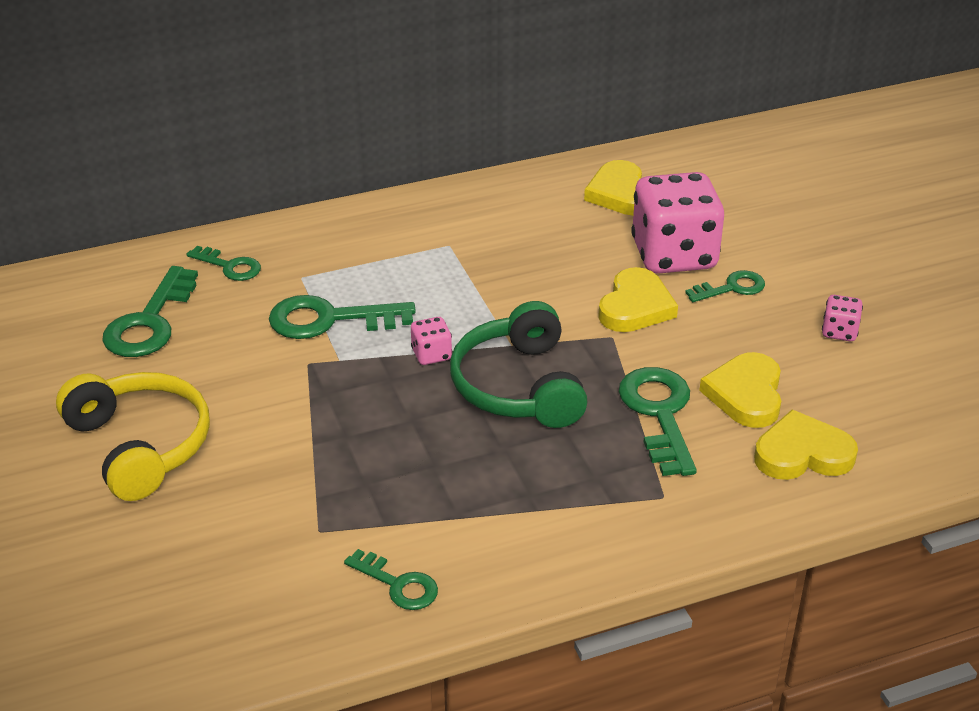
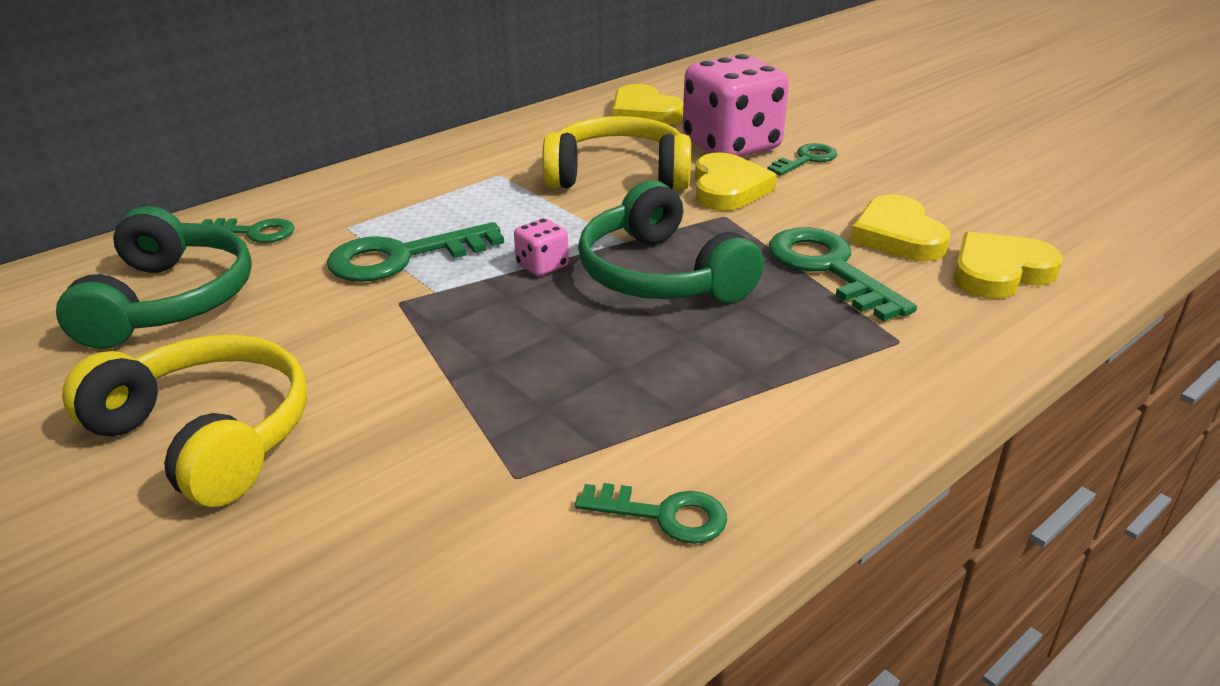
camera: 20 degrees left, 5 degrees down
(150, 322) = (170, 301): green key -> green headphones
(550, 268) = (618, 175): none -> yellow headphones
(839, 332) = (934, 173): pink dice -> none

